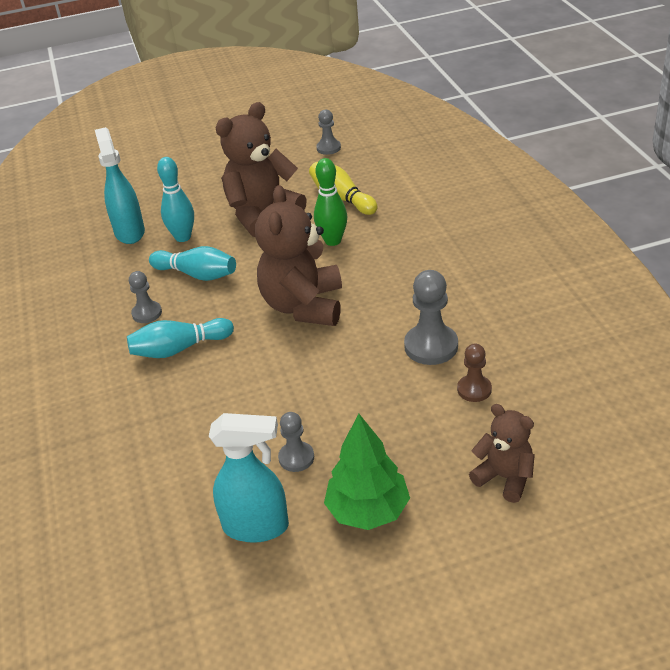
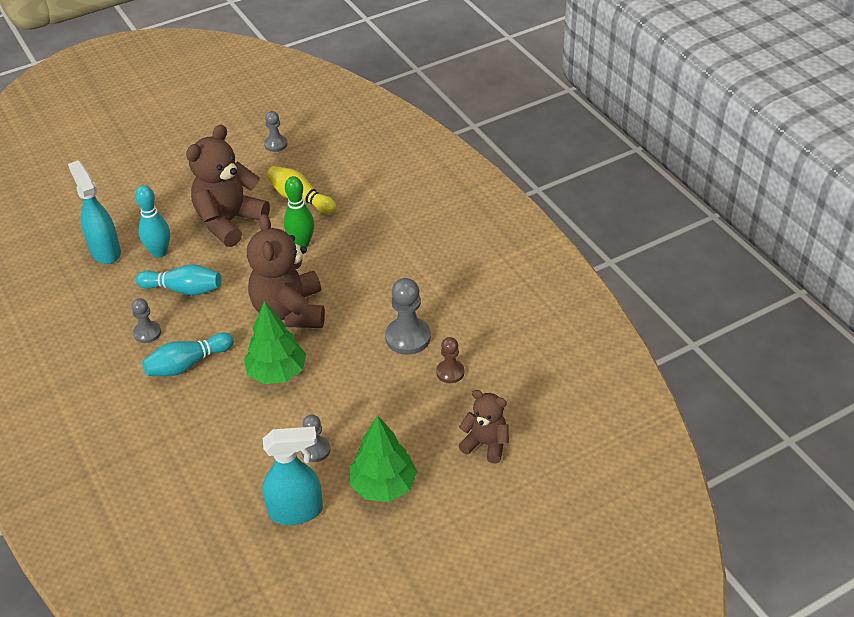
camera: 15 degrees left, 5 degrees up
(274, 368) = (277, 372): none -> green tree

